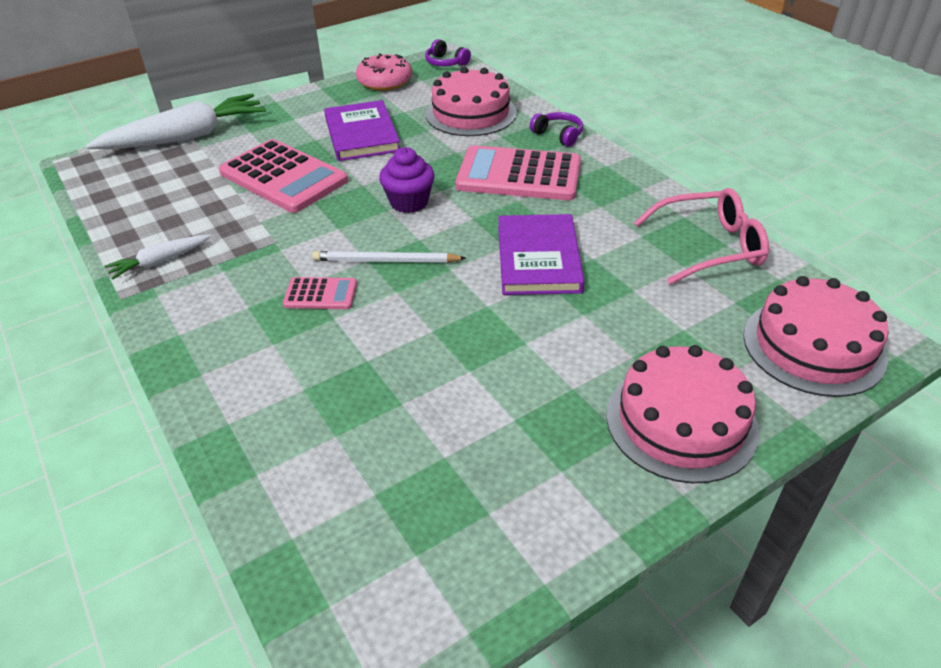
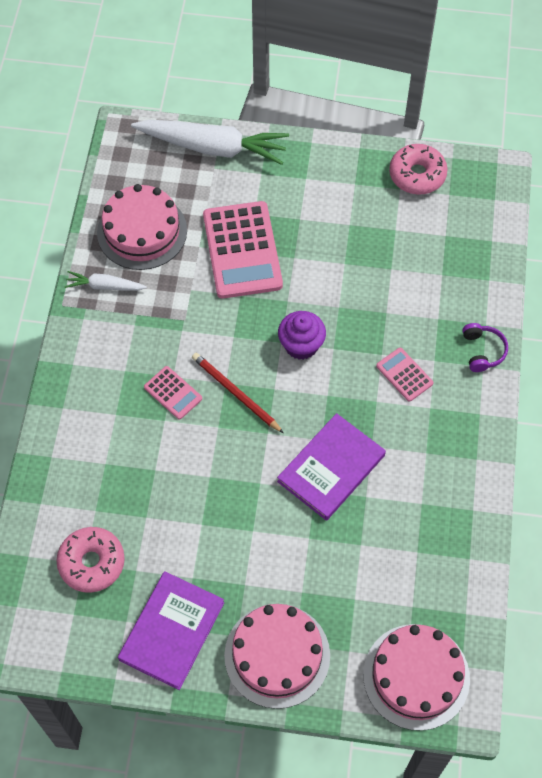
camera: 40 degrees right, 20 degrees up
(362, 134) = (337, 238): purple book -> purple book (172, 631)
(383, 486) = (92, 563): none -> pink donut
(385, 261) = (235, 393): white pencil -> red pencil
(445, 63) = (492, 182): purple headphones -> none
(471, 113) = (443, 271): pink cake -> pink cake (142, 231)
(519, 175) = (404, 375): pink calculator -> pink calculator, size x0.48
(710, 246) = (455, 550): pink glasses -> none

